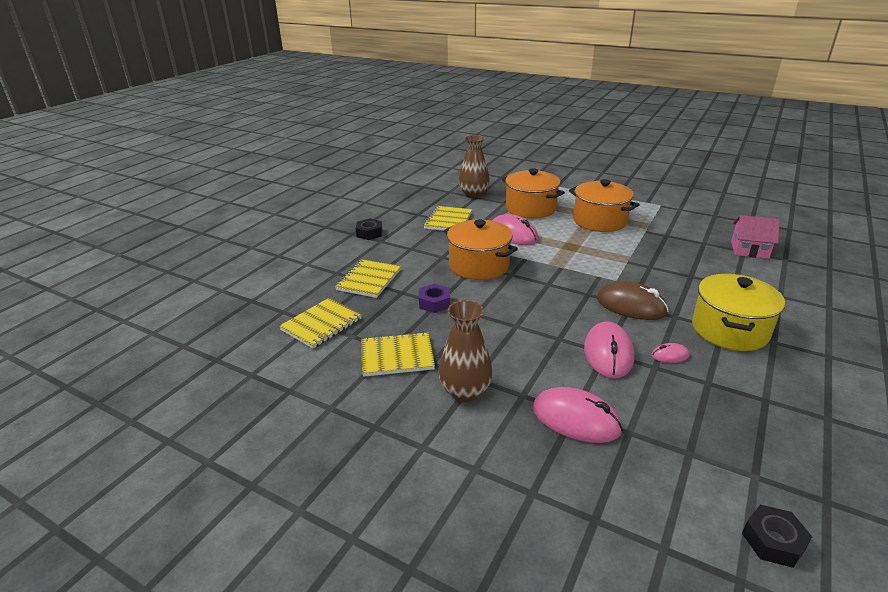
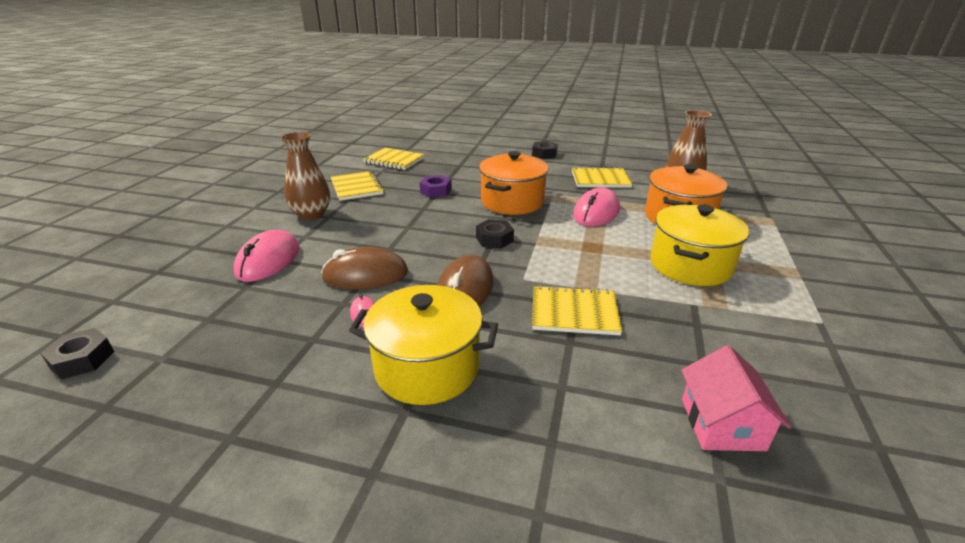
camera: 75 degrees right, 0 degrees up
(369, 280) = (463, 165): yellow notebook -> yellow notebook (574, 312)
(550, 283) = (494, 239): none -> black nut
(599, 221) = (690, 265): orange pot -> yellow pot
(608, 353) = (365, 275): pink mouse -> brown mouse

